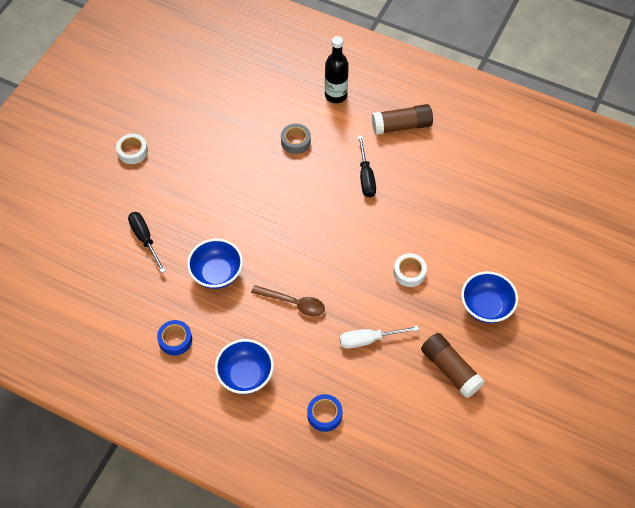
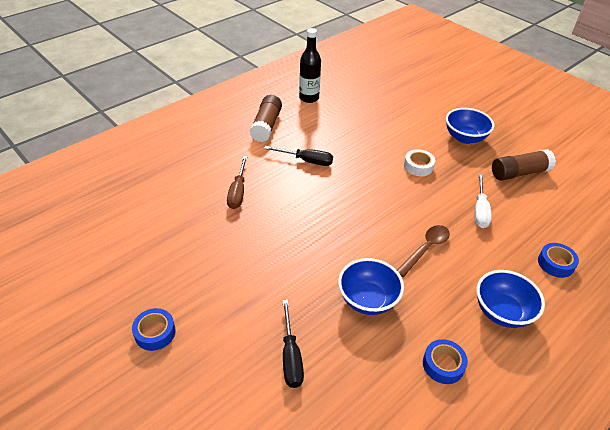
camera: 70 degrees left, 15 degrees down
(132, 152) = (155, 333): white tape -> blue tape
(145, 239) = (291, 356): black screwdriver -> black screwdriver turned 90 degrees counterclockwise
(295, 141) = (238, 192): grey tape -> brown screwdriver
(336, 95) = (204, 151): black bottle -> black bottle (309, 98)

